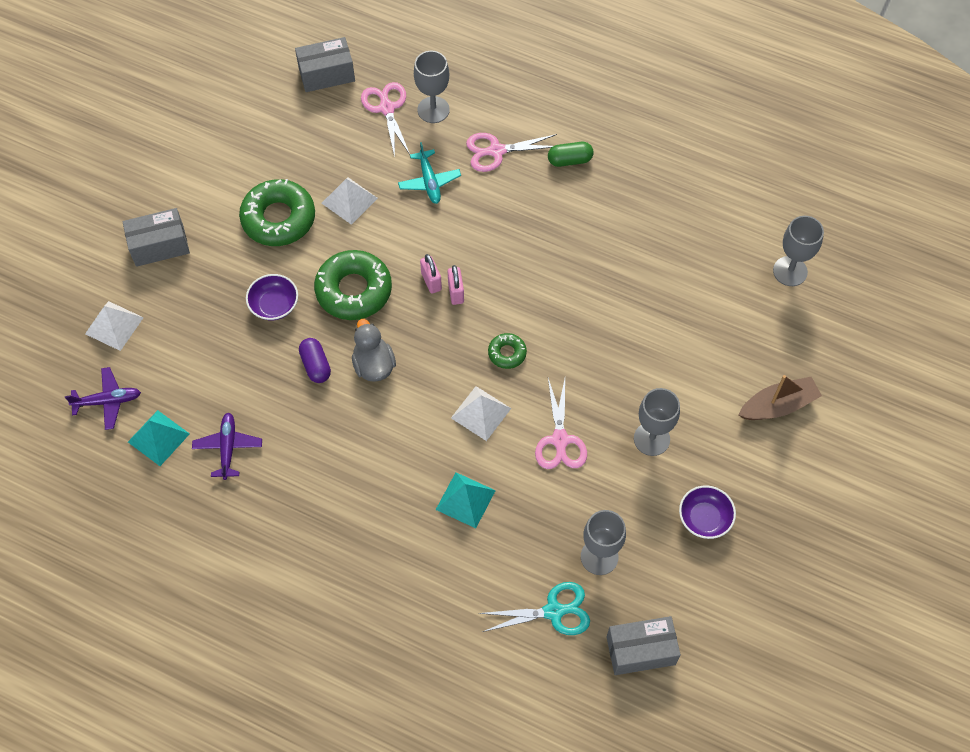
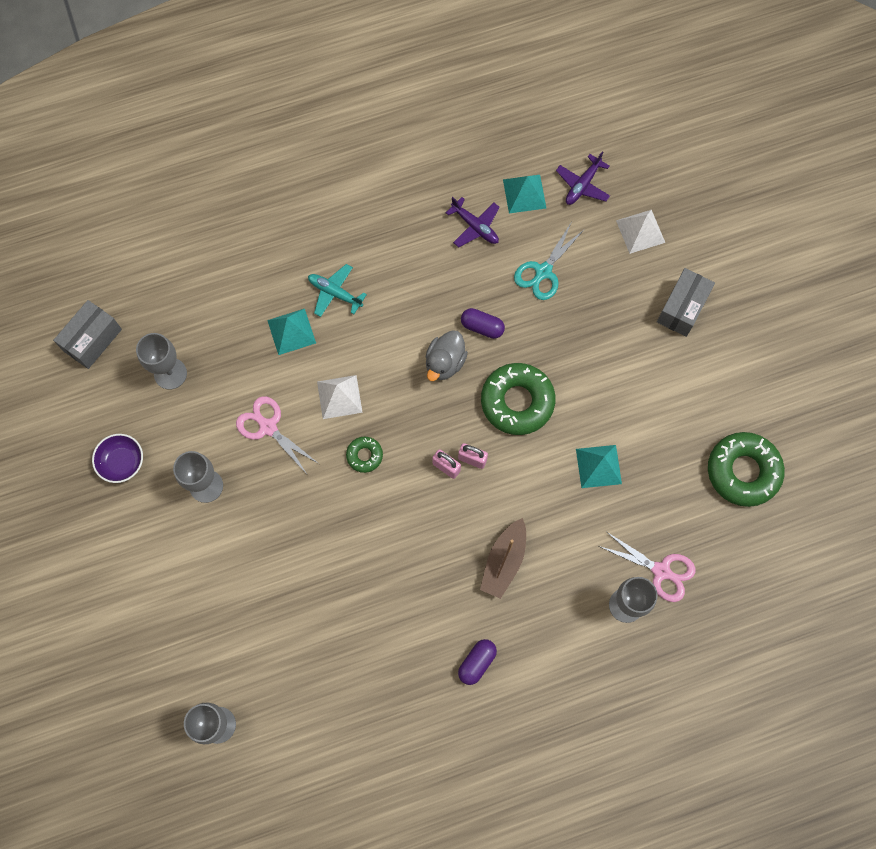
camera: 135 degrees right, 10 degrees up
(274, 305) = (557, 341): purple bowl -> none
(278, 218) = (630, 404): green donut -> green donut (743, 471)
(326, 74) = (739, 556): grey box -> none
(349, 200) = (598, 466): white pyramid -> turquoise pyramid
(373, 365) = (445, 363): grey duck -> grey duck turned 90 degrees clockwise
(429, 182) = (560, 538): turquoise plane -> turquoise plane (335, 293)
(496, 151) = (539, 615): pink scissors -> none
(553, 611) = (168, 314): turquoise scissors -> turquoise scissors (543, 271)
(569, 160) = (477, 662): green capsule -> purple capsule
(778, 405) = (137, 595): brown boat -> brown boat (504, 561)

